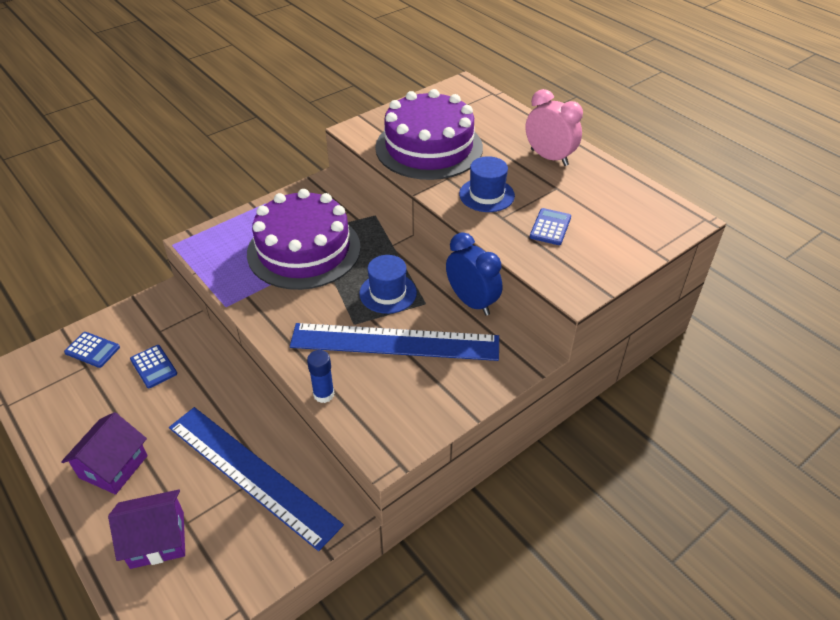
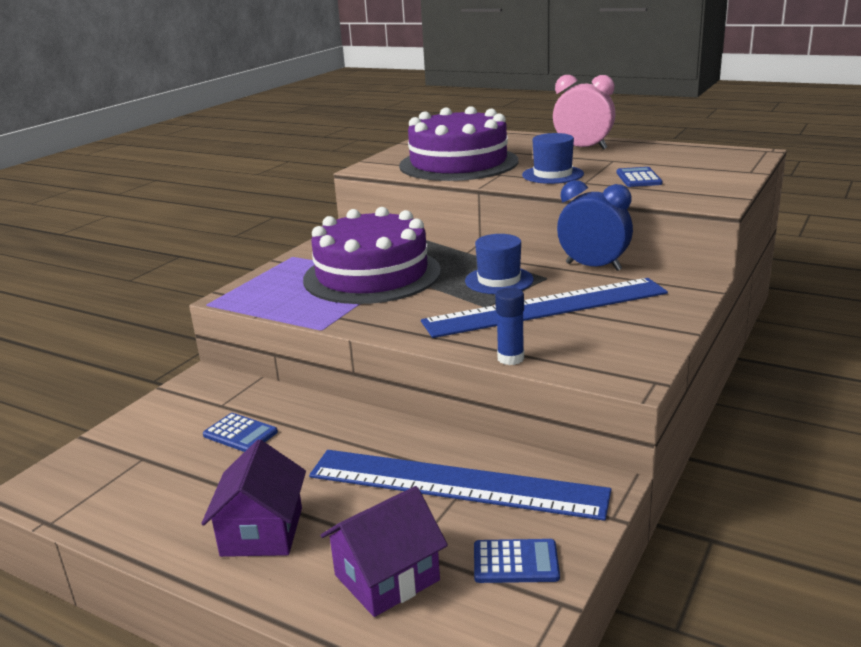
camera: 20 degrees left, 20 degrees down
(92, 350) = (141, 442): blue calculator -> blue calculator (515, 562)

